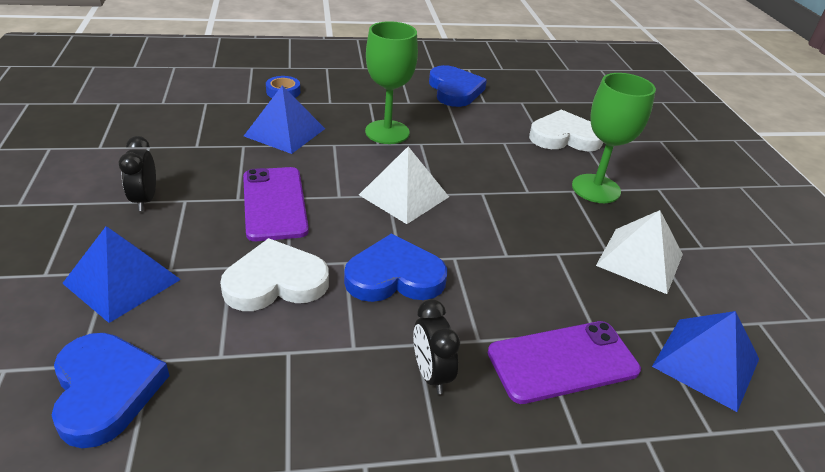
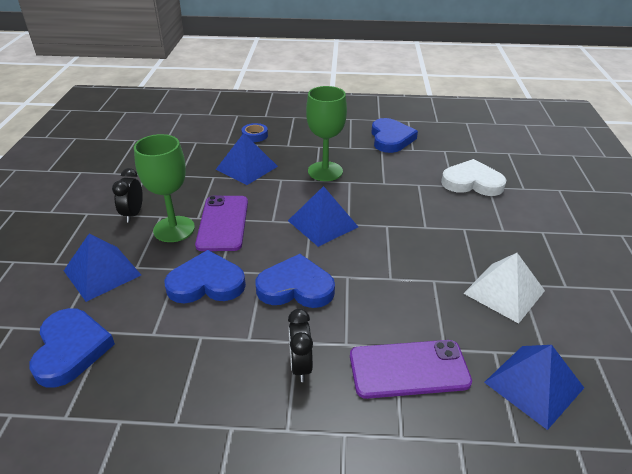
camera: 15 degrees right, 0 degrees up
(275, 282) = (206, 283): white heart -> blue heart
(404, 195) = (322, 223): white pyramid -> blue pyramid
(596, 189) = (485, 228): green goblet -> green goblet (174, 229)

